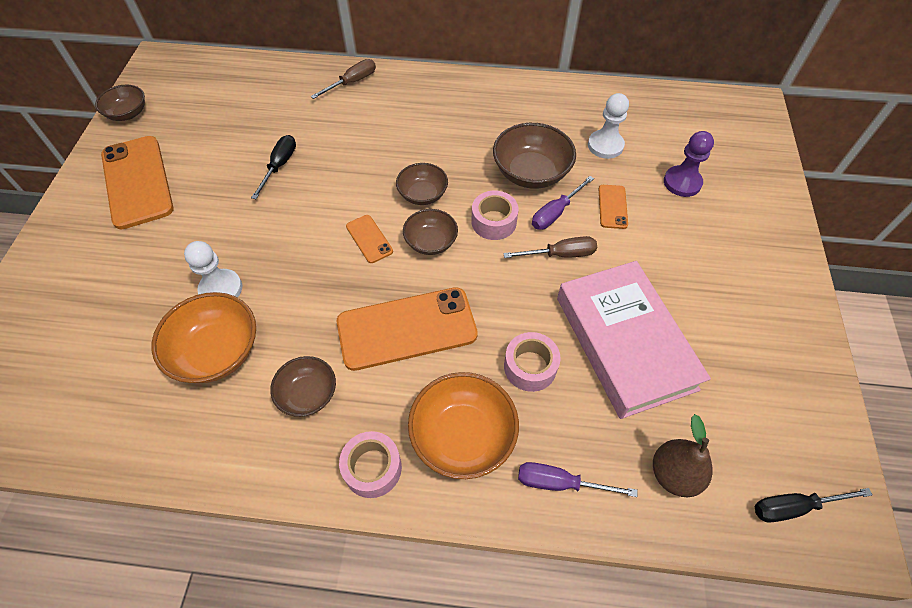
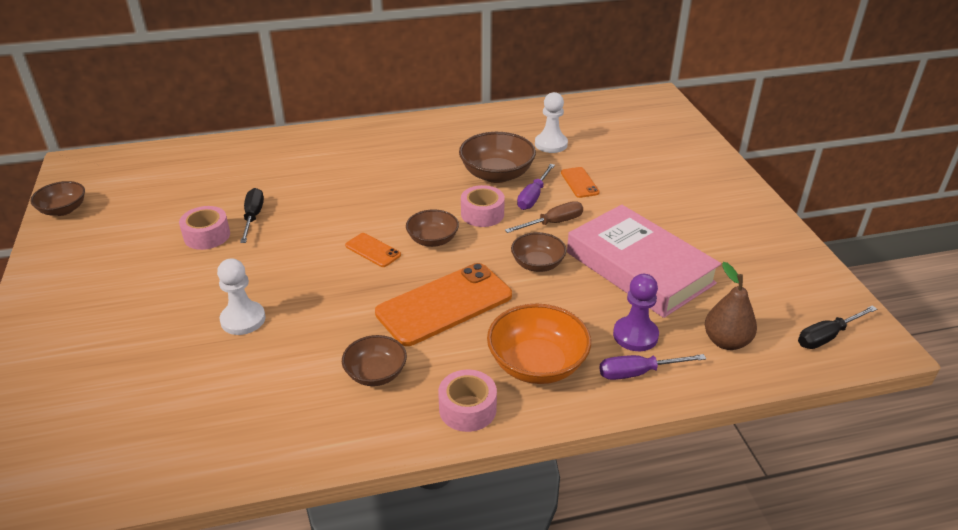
camera: 20 degrees left, 20 degrees down
(137, 182) = (104, 259): orange phone -> none
(217, 351) = (265, 366): orange bowl -> none
(352, 82) = (293, 144): brown screwdriver -> none
(422, 194) = (406, 209): brown bowl -> brown bowl (537, 264)
(530, 367) = (569, 303): pink tape -> pink tape (207, 236)
(682, 182) = (627, 155): purple pawn -> purple pawn (635, 335)

